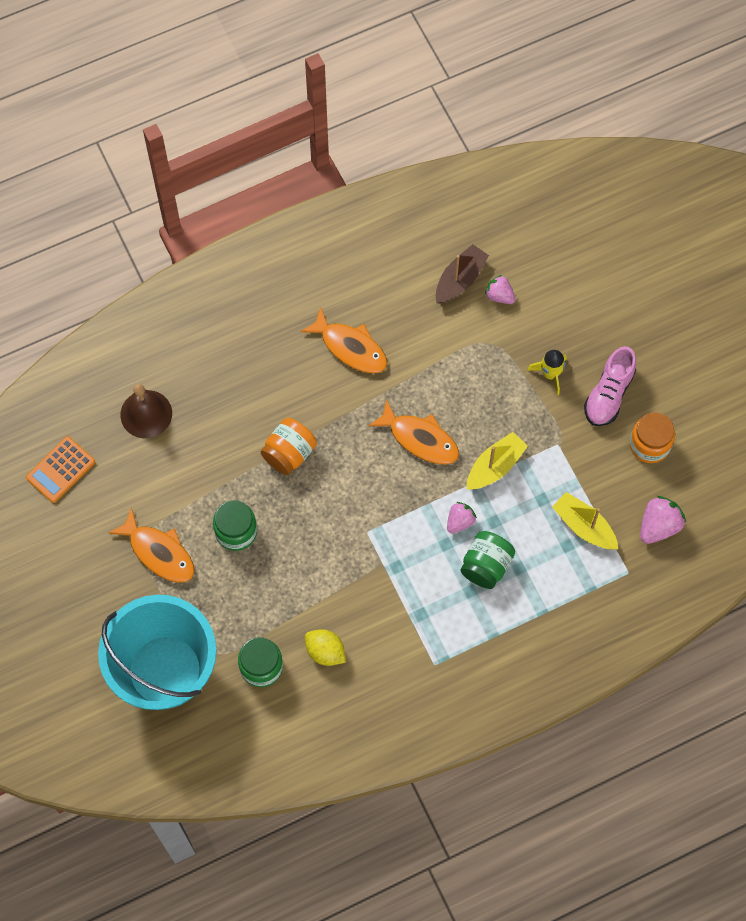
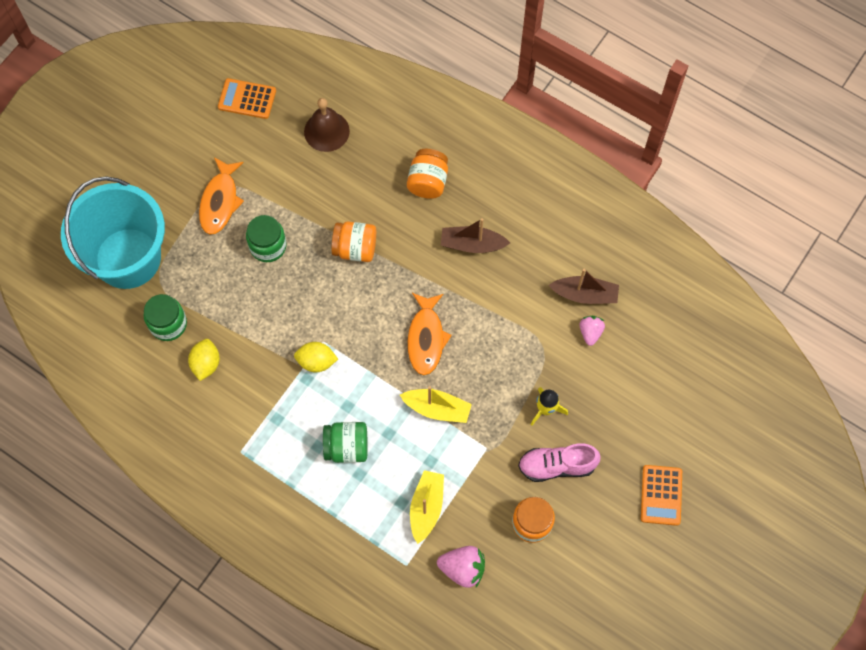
camera: 60 degrees right, 0 degrees up
(260, 351) = (428, 182): none -> orange jar
(350, 347) = (472, 244): orange fish -> brown boat
(384, 549) = (316, 362): none -> yellow lemon
(460, 521) = (373, 406): pink strawberry -> none
(684, 324) = (661, 495): none -> orange calculator

